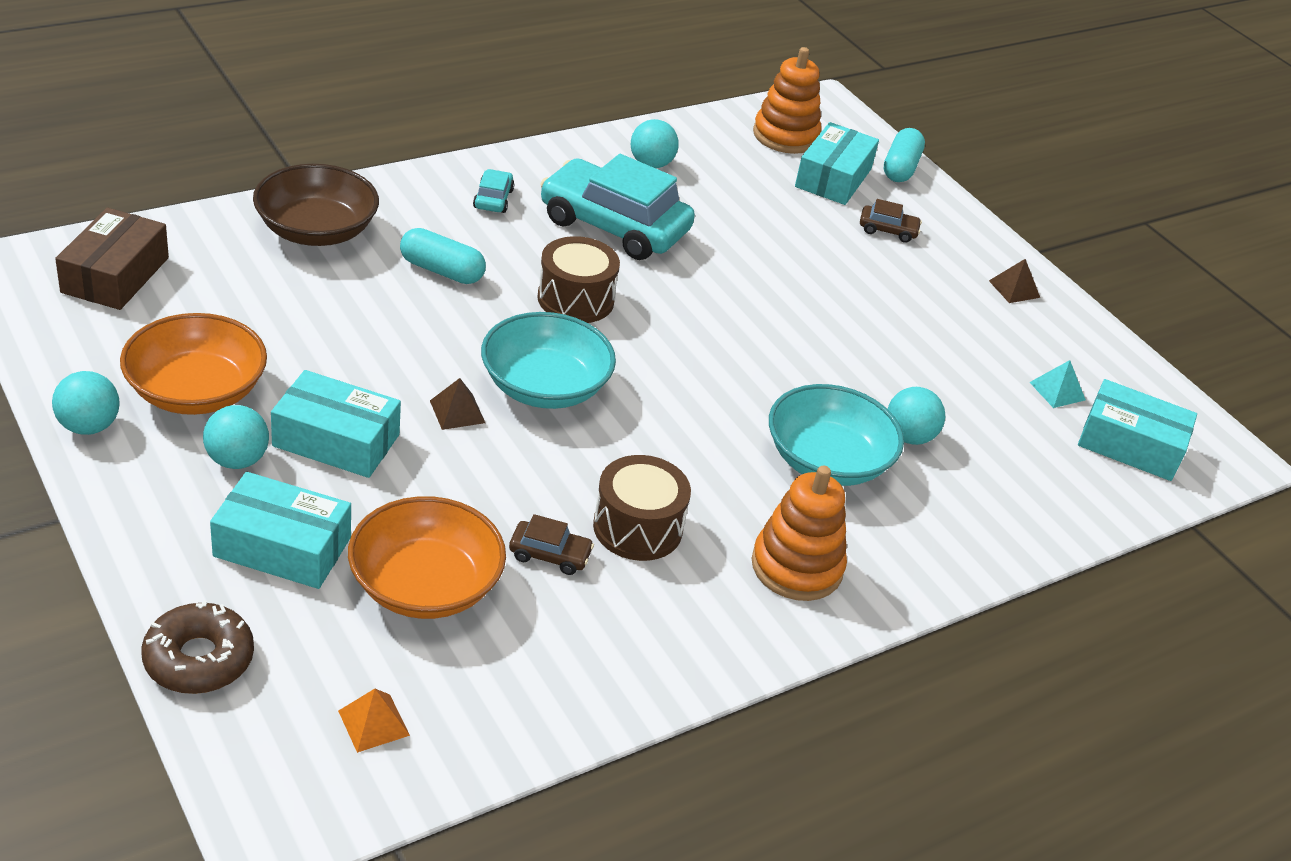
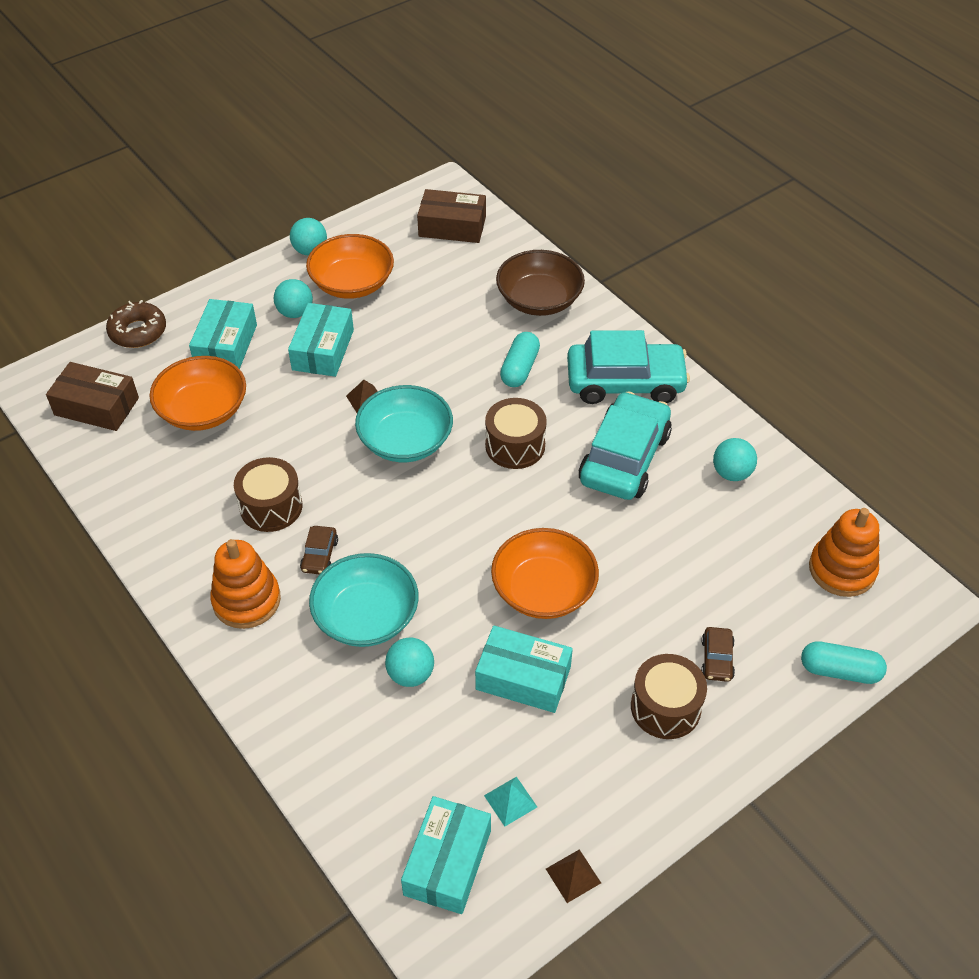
camera: 90 degrees right, 10 degrees up
(373, 723) = (96, 406): orange pyramid -> brown box
(493, 199) = (625, 382): turquoise car -> turquoise car, size x2.37
(550, 554) = (238, 464): brown car -> brown car (320, 555)
(797, 319) = (543, 590): none -> orange bowl
(833, 178) = (787, 611): turquoise box -> turquoise box (523, 678)
(943, 272) = (665, 707): none -> brown drum
(1014, 289) = (665, 771): brown pyramid -> brown pyramid (573, 875)

